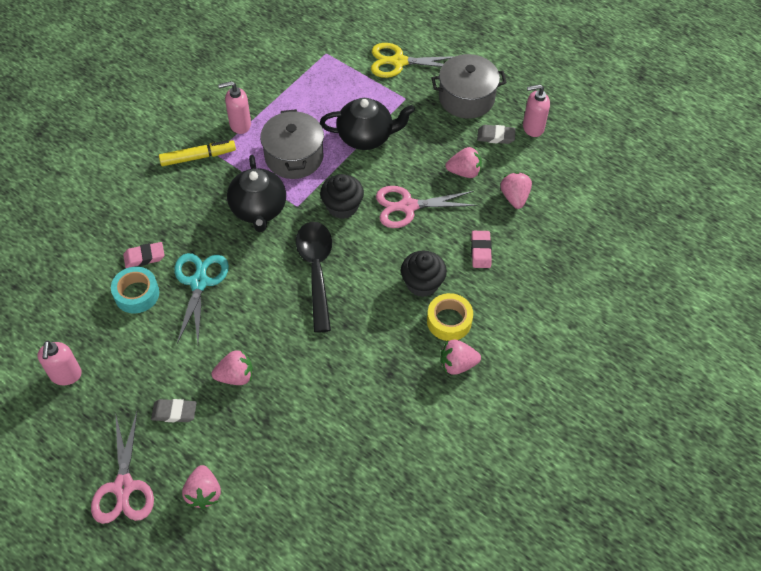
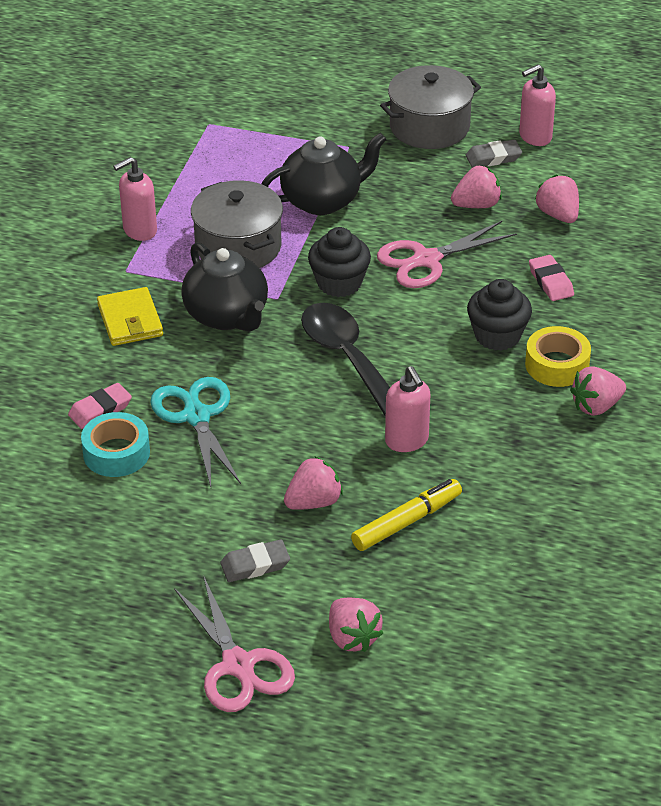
camera: 20 degrees left, 15 degrees down
(66, 375) = (74, 570): pink soap dispenser -> pink soap dispenser (407, 441)
(198, 157) = (104, 281): yellow marker -> yellow marker (407, 522)
(198, 193) = (130, 320): none -> yellow wallet
(399, 62) = (314, 110): yellow scissors -> none

